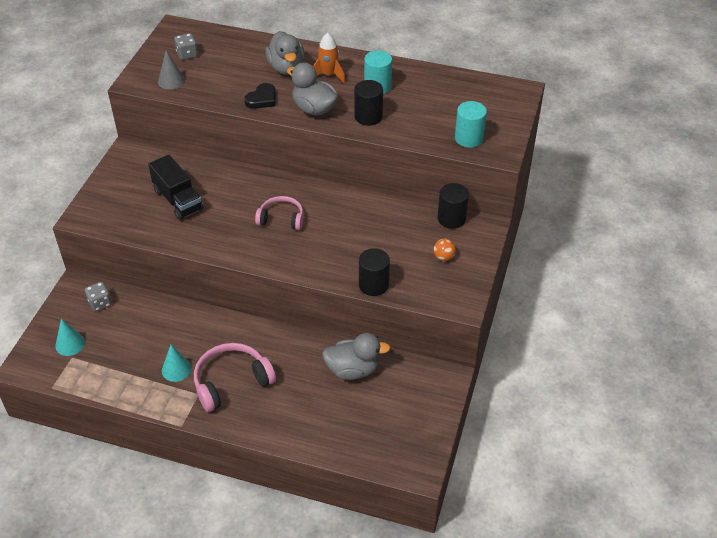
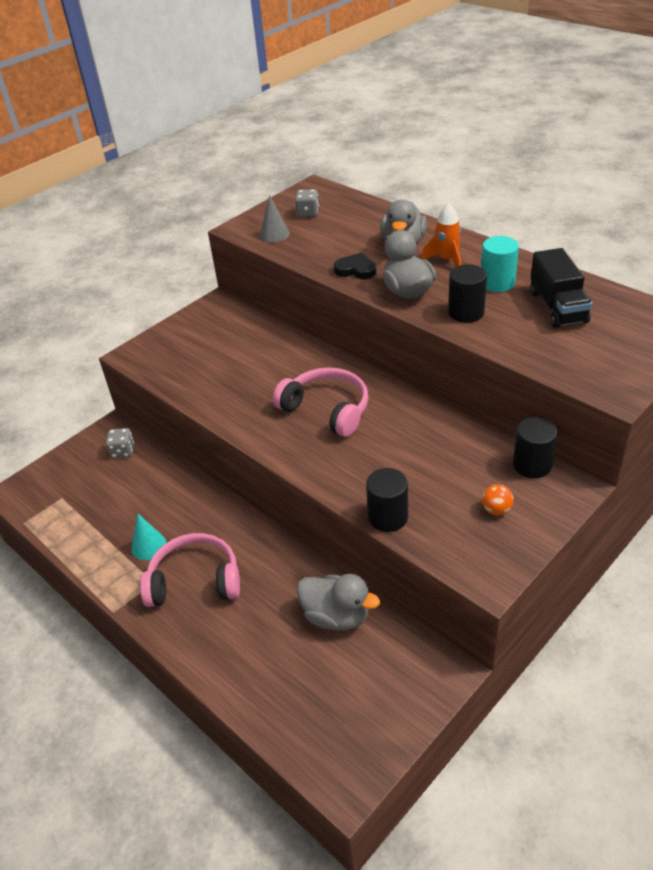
camera: 30 degrees right, 5 degrees down
(70, 344) = (69, 484): turquoise cone -> none
(178, 200) = (232, 362): black truck -> black truck (557, 307)
(262, 99) = (356, 270): black heart -> black heart turned 135 degrees counterclockwise
(281, 218) = (327, 409): pink headphones -> pink headphones, size x1.55
(469, 138) = (582, 365): turquoise cylinder -> none

